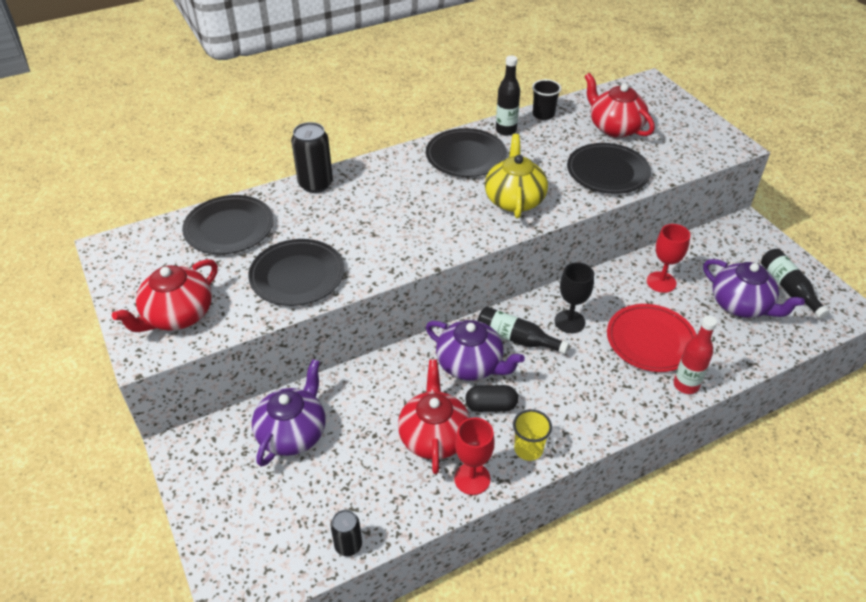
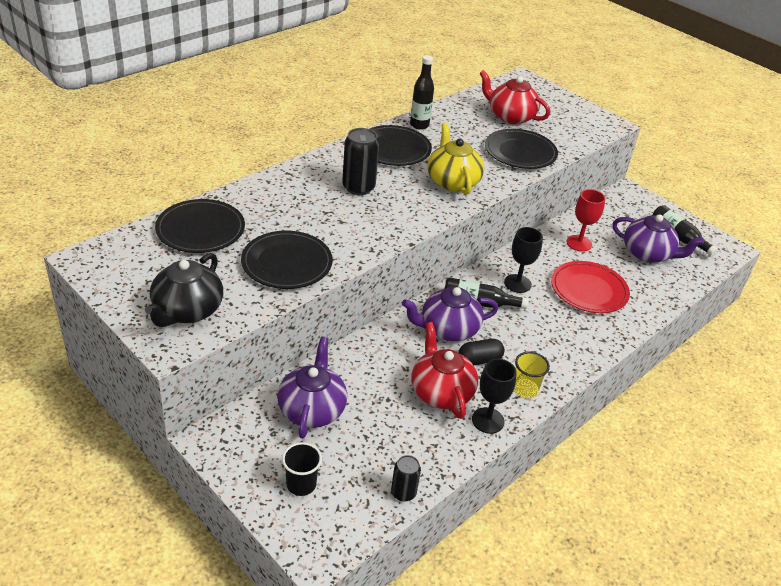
camera: 20 degrees left, 5 degrees down
(178, 315) = (187, 310): red teapot -> black teapot
(315, 184) = (266, 184): black can -> black can (358, 187)
(470, 364) = (448, 329): purple teapot -> purple teapot turned 150 degrees clockwise
(472, 478) = (488, 420): red goblet -> black goblet
(543, 115) = (446, 110): black cup -> black cup (301, 484)
(686, 385) = (629, 321): red bottle -> none

